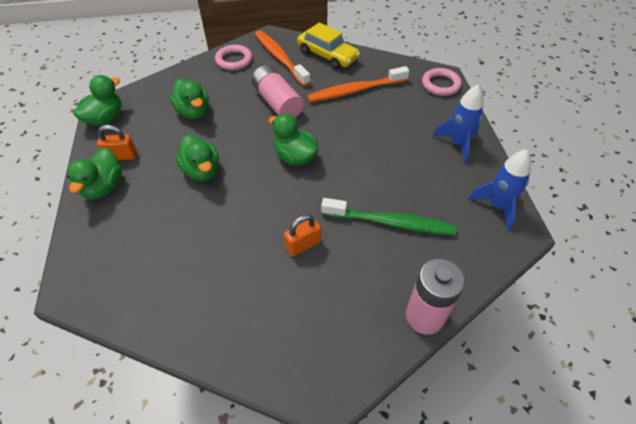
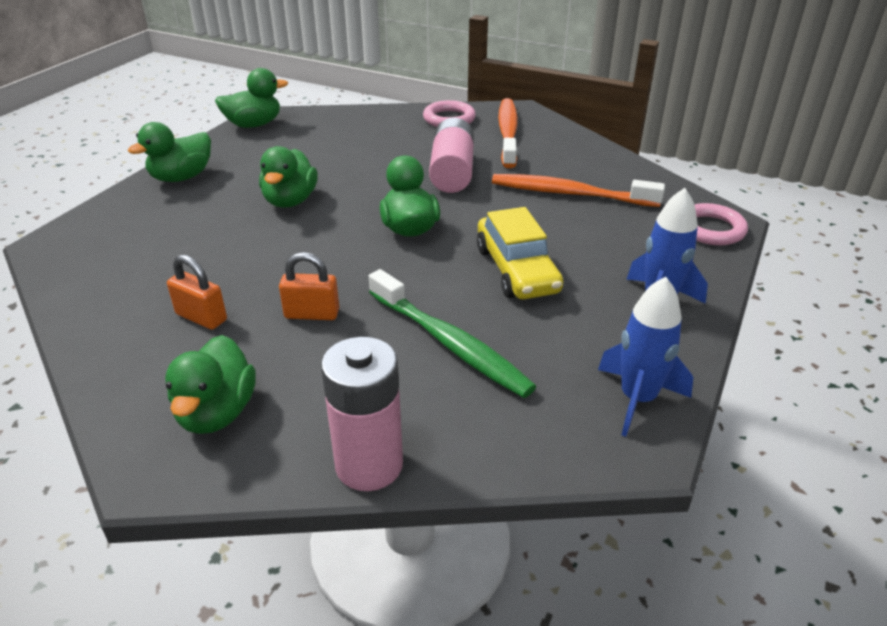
camera: 35 degrees right, 15 degrees down
(121, 156) = (229, 159): orange padlock -> orange padlock (201, 317)
(193, 112) = (347, 148): green duck -> green duck (217, 412)
(327, 55) = (574, 149): yellow car -> yellow car (517, 270)

